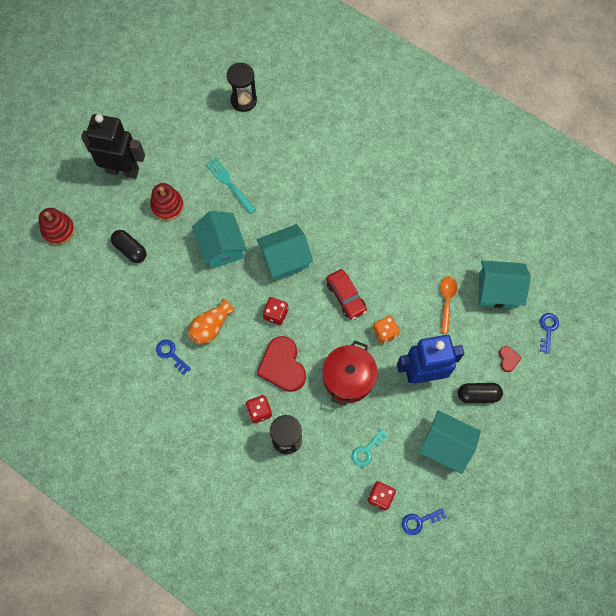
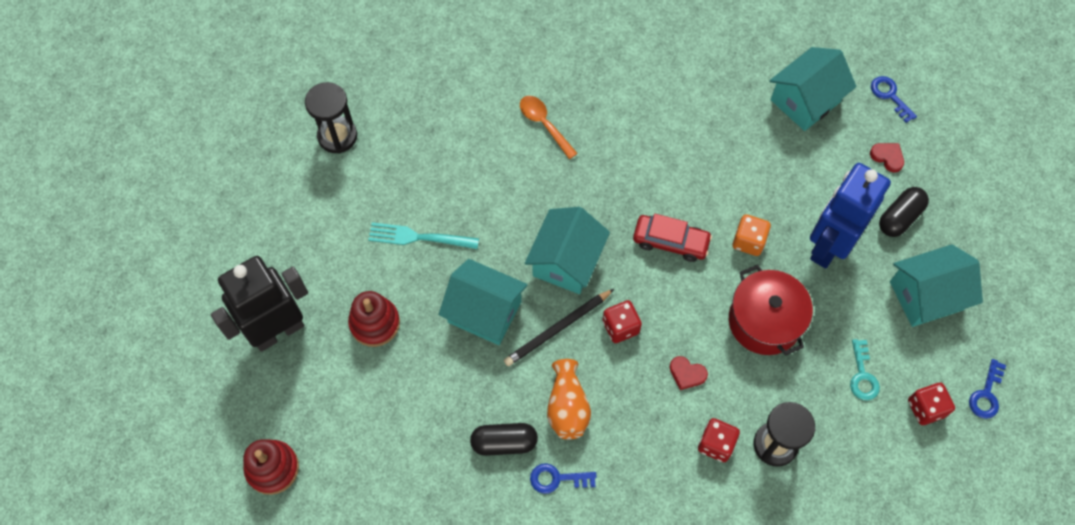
camera: 45 degrees left, 5 degrees down
(130, 249) = (384, 410): black capsule -> black capsule (504, 442)
(246, 287) = (558, 329): none -> black pencil
(282, 366) = (687, 374): red heart -> red heart, size x0.46
(446, 301) = (771, 155): orange spoon -> orange spoon (544, 124)

